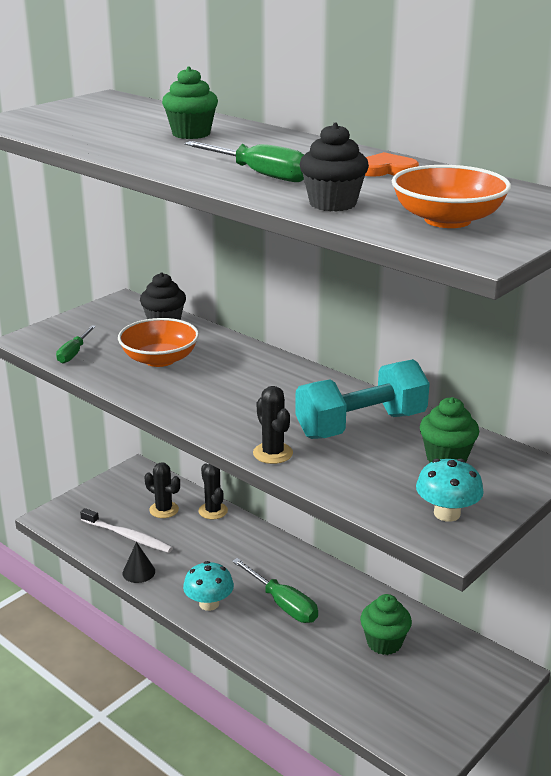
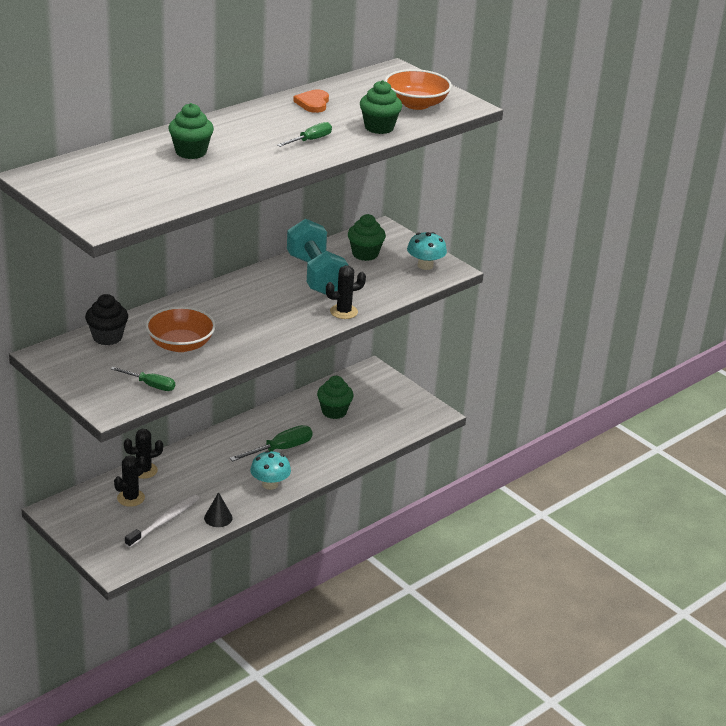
camera: 85 degrees left, 5 degrees up
(260, 174) = (310, 140): green screwdriver -> green screwdriver, size x0.65
(333, 204) = (379, 127): black cupcake -> green cupcake

